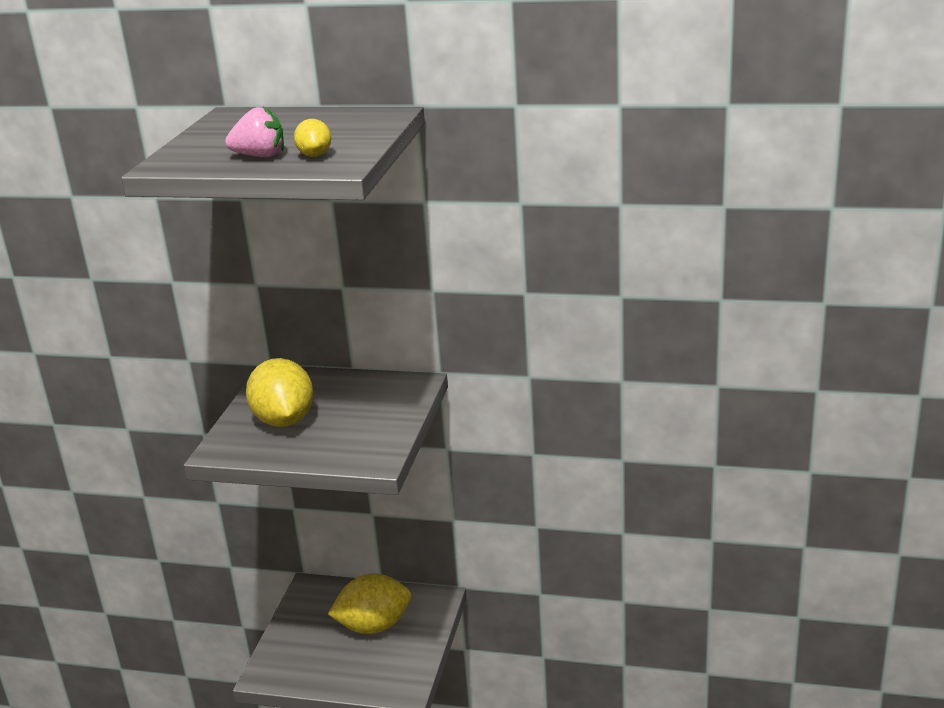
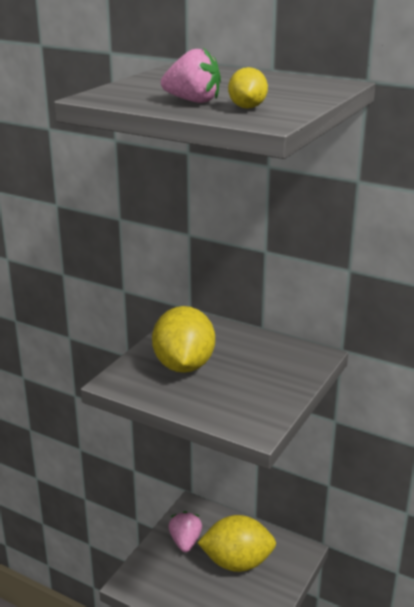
camera: 15 degrees right, 0 degrees up
(312, 621) = (185, 542): none -> pink strawberry

